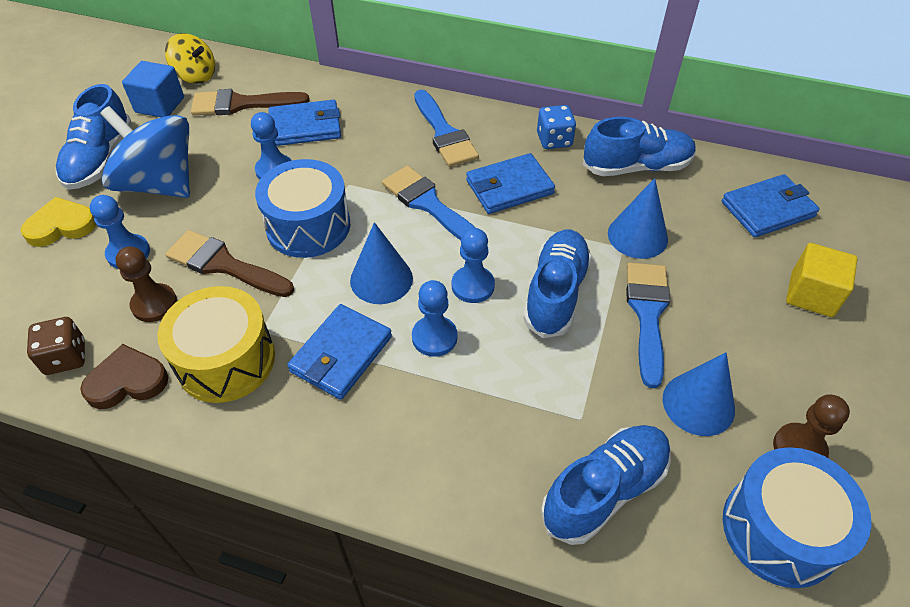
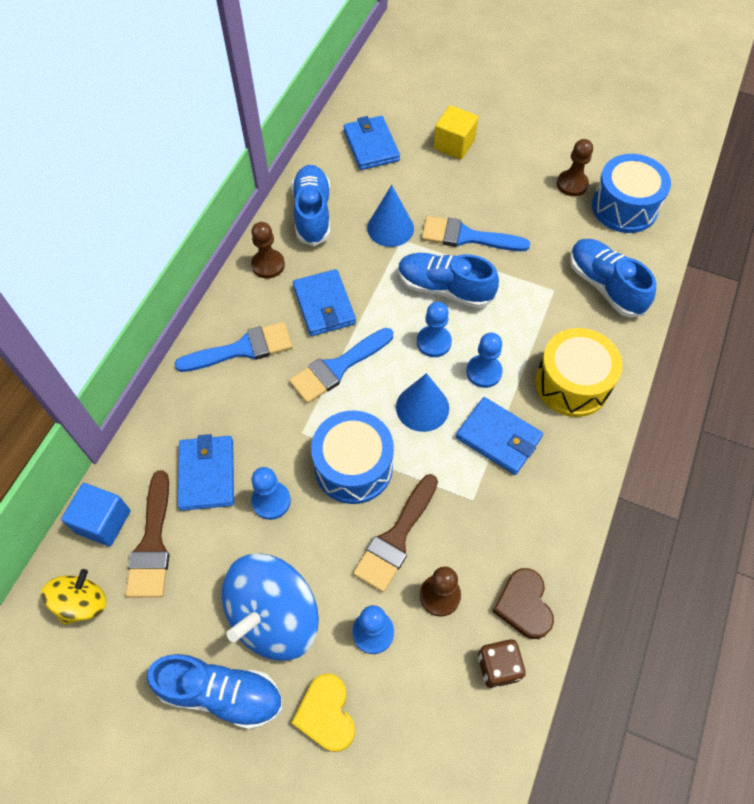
camera: 85 degrees left, 10 degrees up
(160, 105) = (132, 639): blue cube -> blue cube (103, 521)
(226, 360) = (503, 525): yellow drum -> yellow drum (572, 383)
(554, 140) = (268, 265): blue dice -> brown pawn
(698, 404) = (541, 225): blue cone -> none

